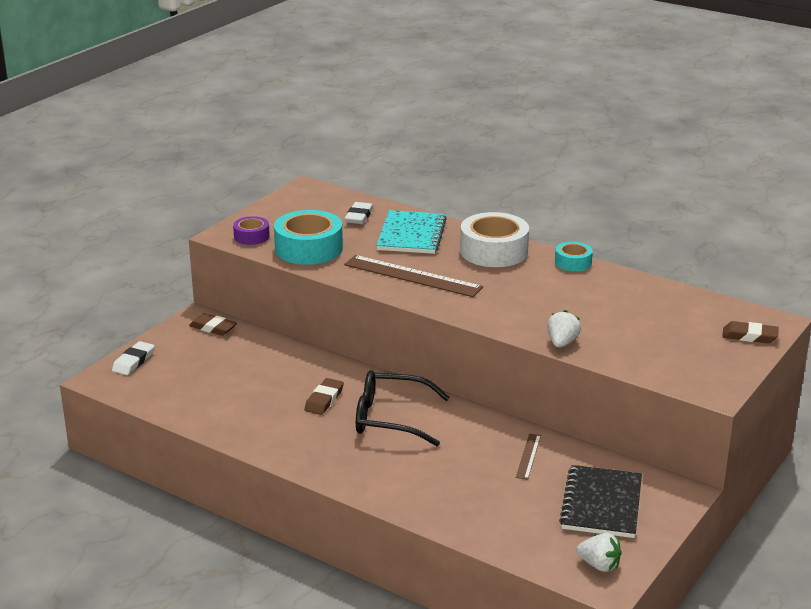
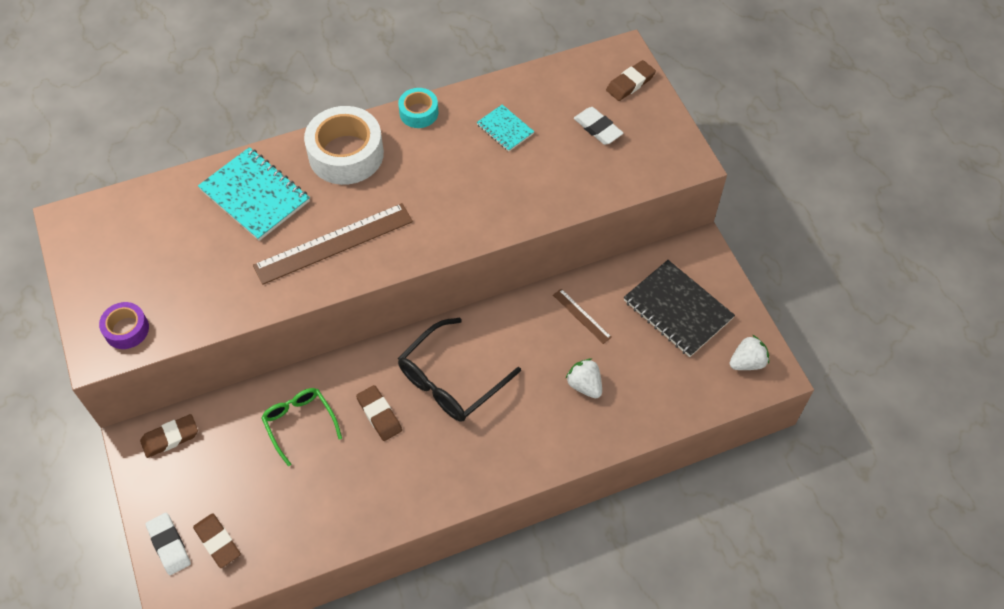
camera: 55 degrees left, 30 degrees up
(154, 378) = (217, 542): none -> brown eraser
(279, 371) = (300, 424): none -> green glasses
(309, 248) = (201, 294): turquoise tape -> none
(359, 216) = (176, 214): white eraser -> white eraser (598, 128)
(562, 343) = (540, 209): white strawberry -> white strawberry (584, 385)
(613, 300) = (505, 129): none -> turquoise notebook

